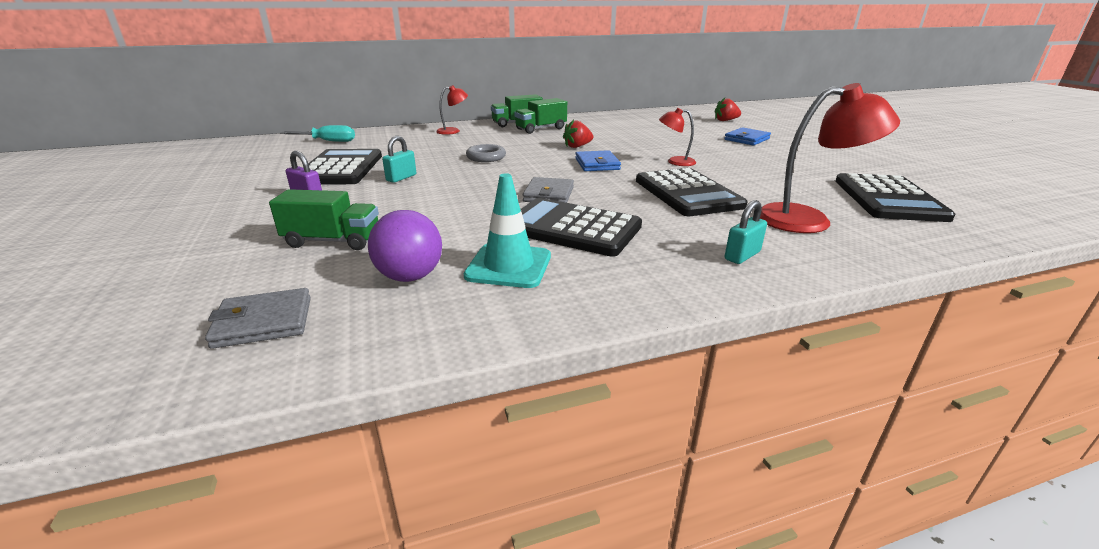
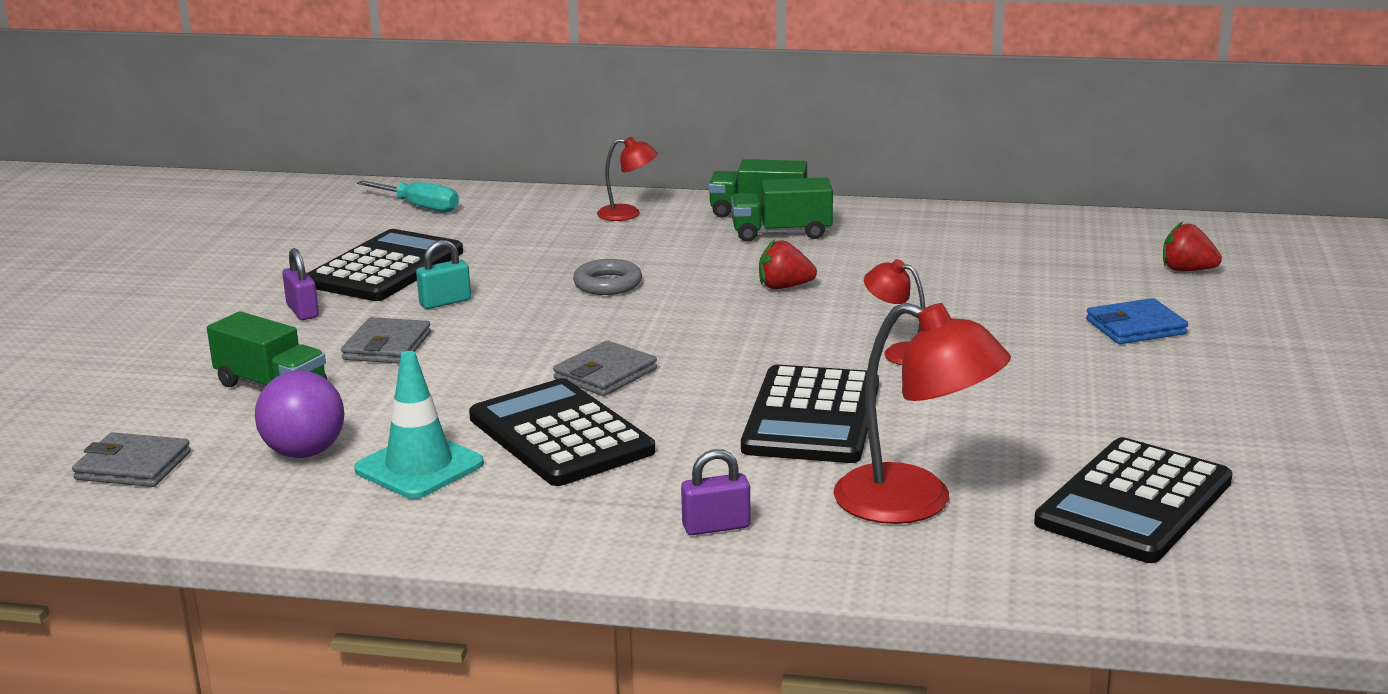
camera: 30 degrees right, 5 degrees down
(392, 204) = (387, 346): none -> grey wallet
(597, 164) = (760, 332): blue wallet -> none
(742, 255) = (716, 526): turquoise padlock -> purple padlock

